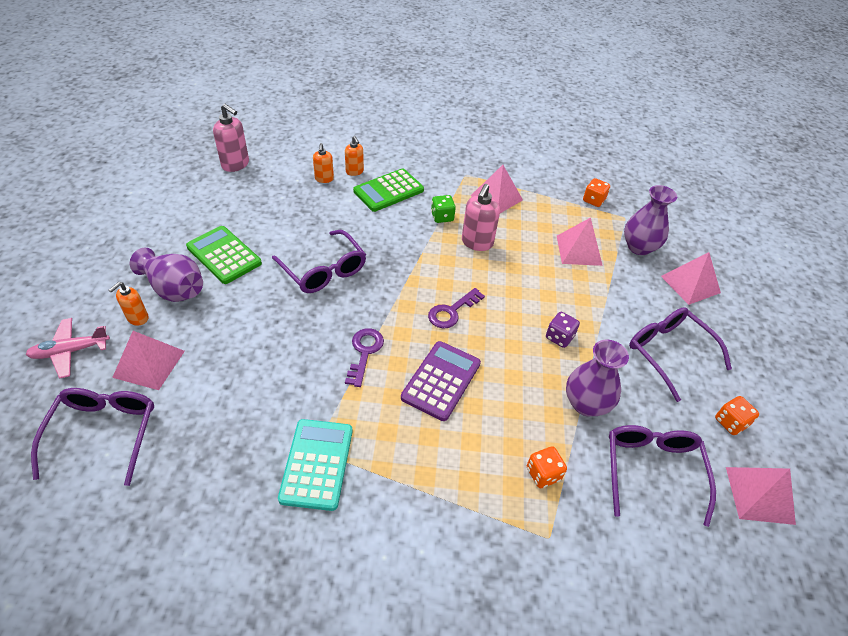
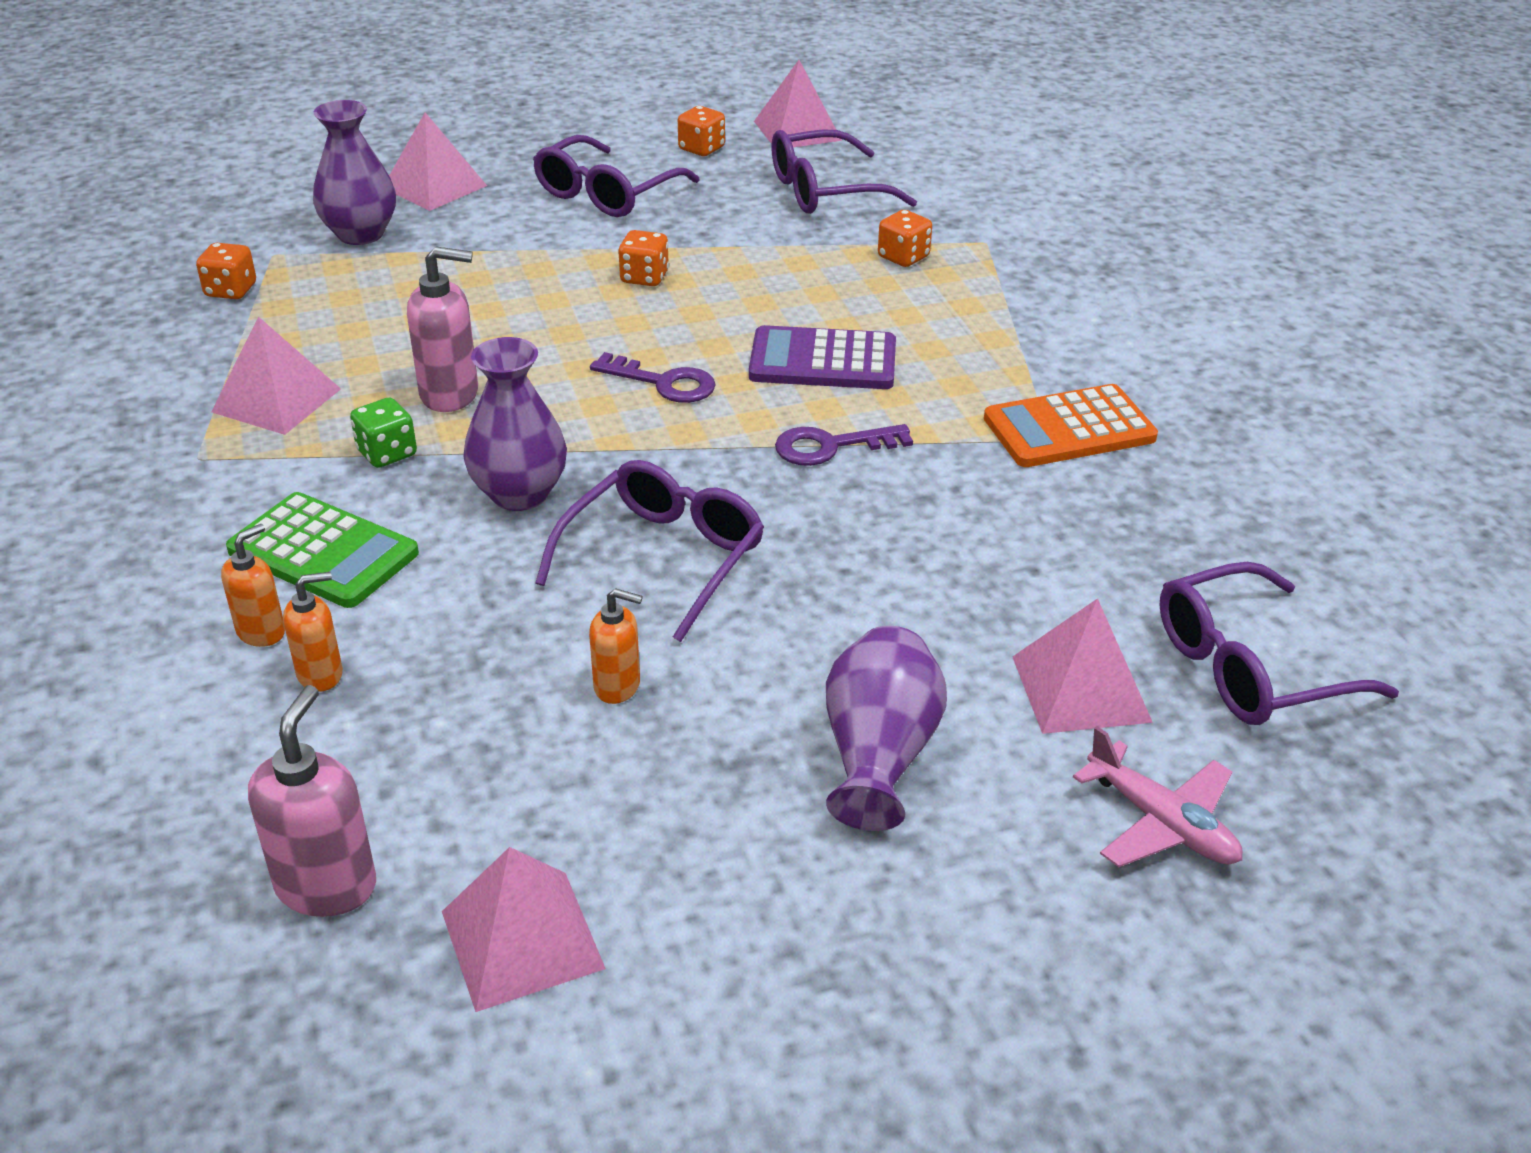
camera: 110 degrees left, 10 degrees down
(137, 318) = (999, 769): orange soap dispenser -> orange soap dispenser (617, 686)
(224, 255) = (720, 727): green calculator -> none
(317, 464) = (1069, 428): turquoise calculator -> orange calculator
(559, 337) = (644, 277): purple dice -> orange dice
(579, 250) = (406, 287): pink pyramid -> pink pyramid (522, 939)
(586, 404) = (759, 242): purple vase -> purple vase (519, 494)

